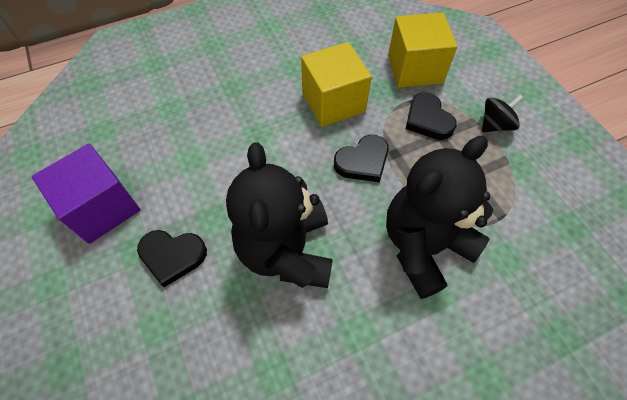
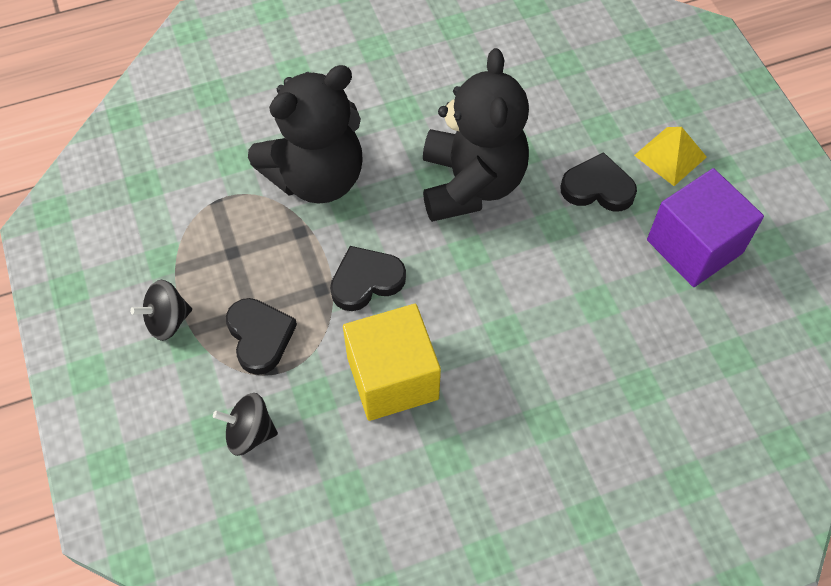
camera: 175 degrees left, 0 degrees up
(96, 297) = (670, 156): none -> yellow pyramid
(415, 69) = (250, 433): yellow cube -> black spinning top

